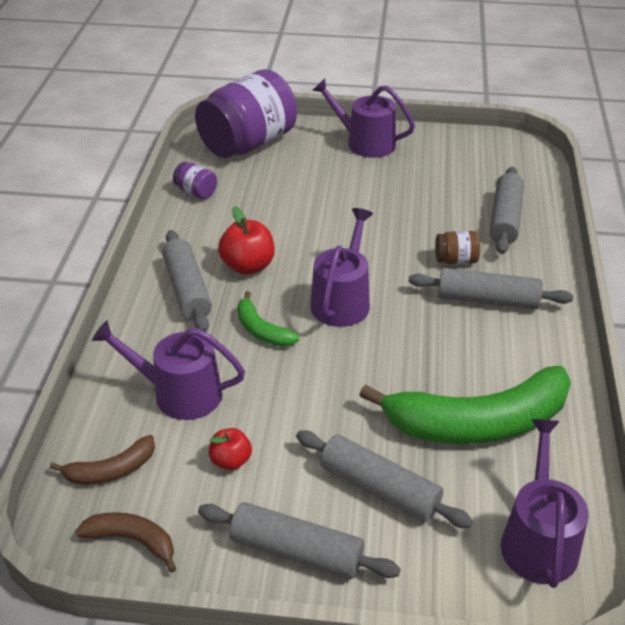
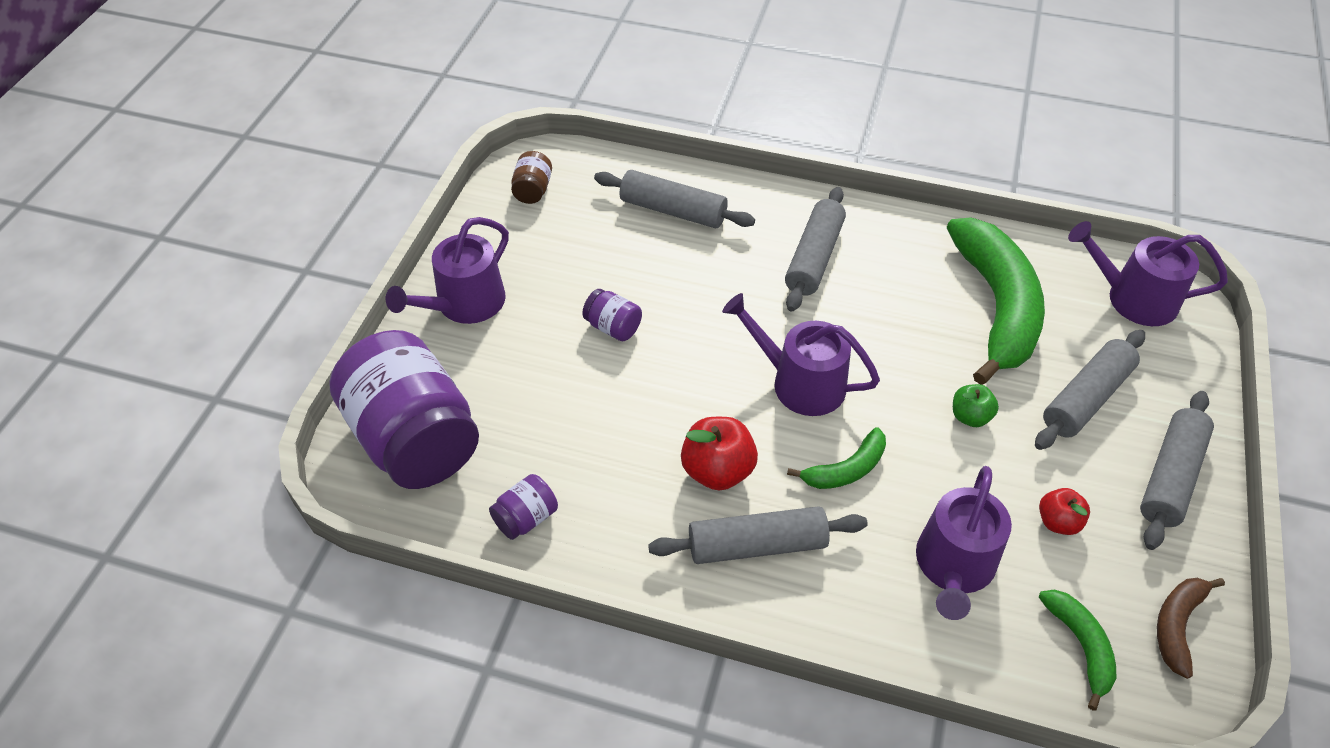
camera: 80 degrees left, 10 degrees up
(111, 470) = (1080, 646): brown banana -> green banana
(334, 403) = (970, 416): none -> green apple
(367, 205) = (613, 327): none -> purple jar
(456, 260) = (741, 268): brown jar -> brown jar (533, 190)

